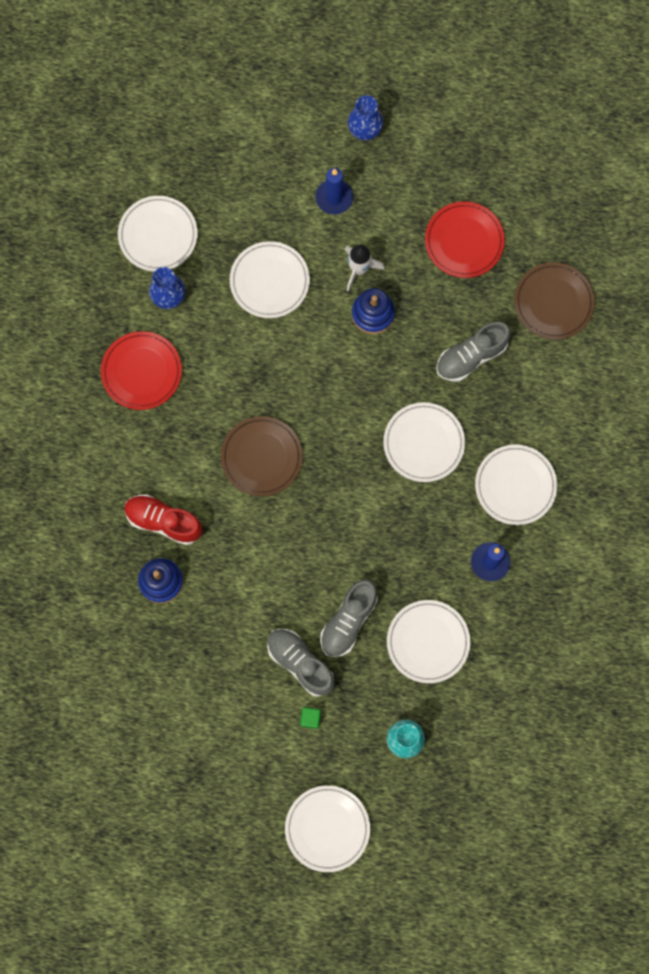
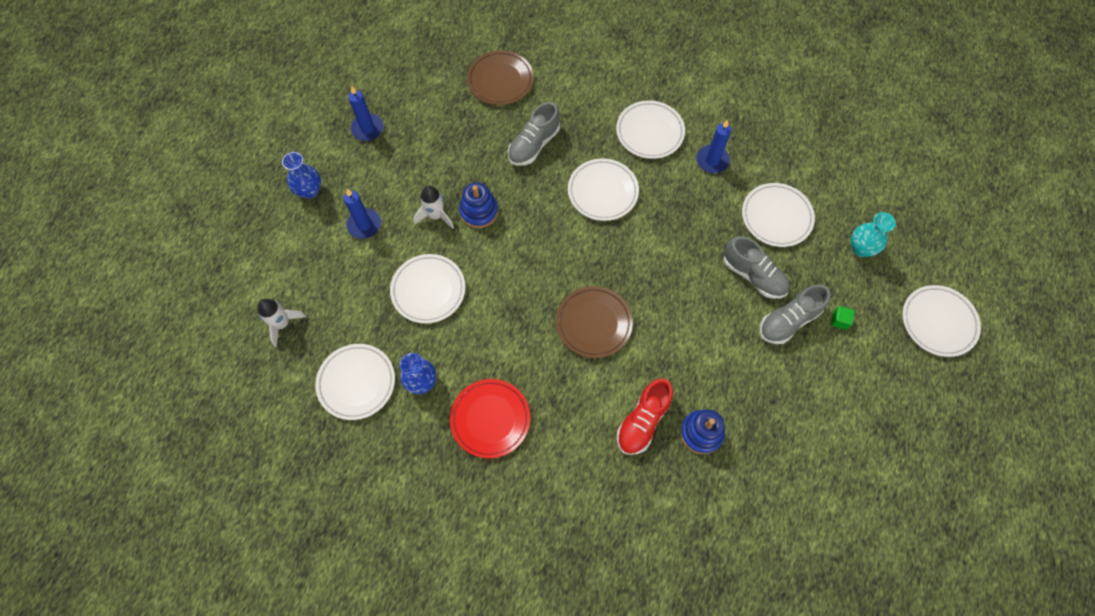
camera: 80 degrees left, 10 degrees down
(207, 147) = (282, 324): none -> white rocket
(456, 170) = (367, 129): none -> blue candle
(464, 241) = (432, 133): red plate -> none
(471, 356) = (533, 145): grey shoe -> grey shoe turned 60 degrees clockwise

